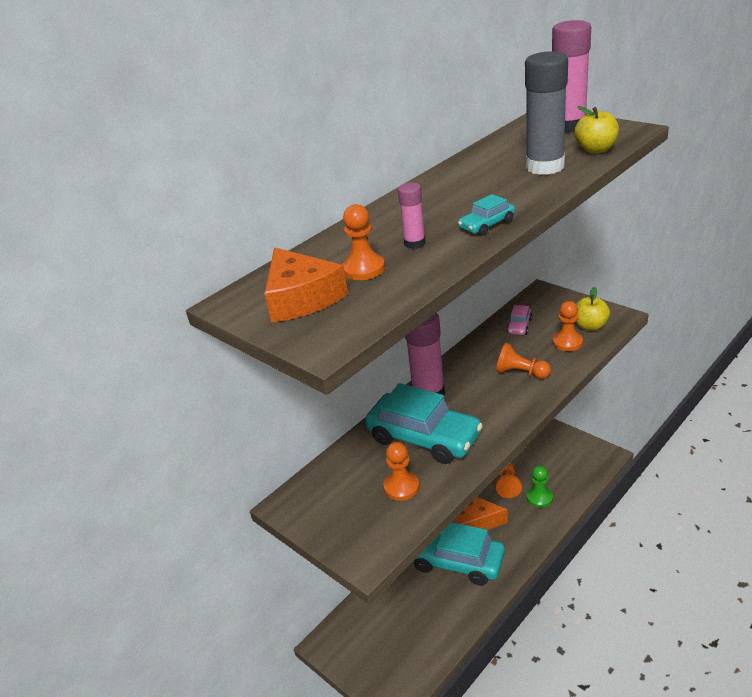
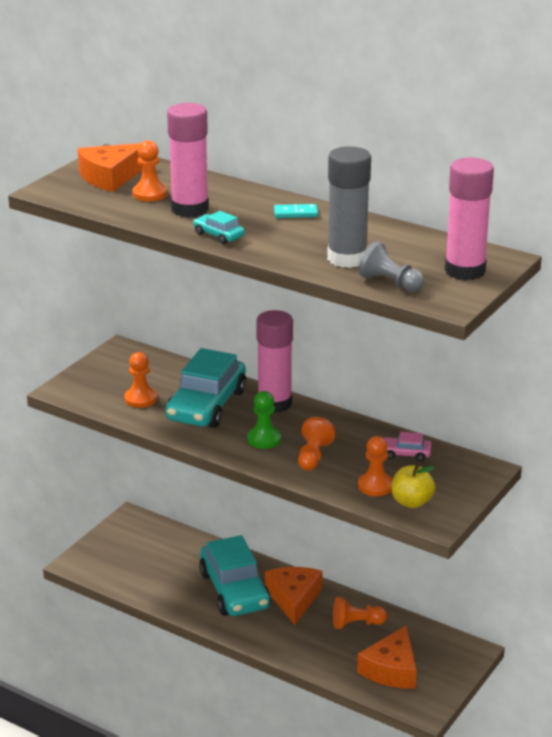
camera: 75 degrees right, 5 degrees down
(414, 243) = (190, 209): pink glue stick -> pink glue stick, size x2.01
(438, 191) = (295, 213): none -> turquoise domino
(456, 561) = (234, 590): turquoise car -> turquoise car turned 150 degrees clockwise
(539, 497) = (338, 649): green pawn -> green pawn (264, 439)
(563, 469) = (391, 669): none -> orange cheese
(595, 150) = (390, 283): yellow apple -> grey pawn

